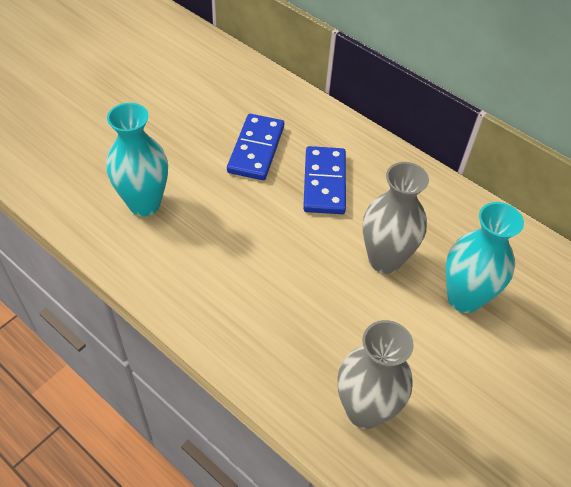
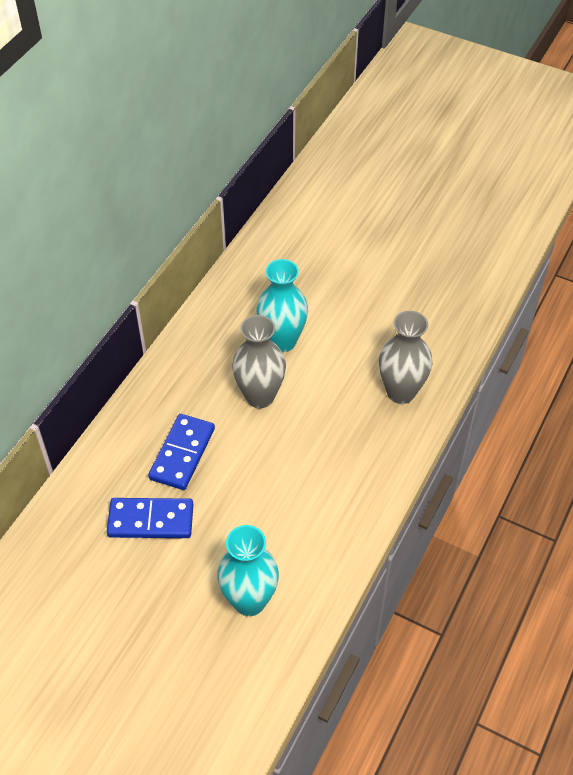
camera: 100 degrees left, 0 degrees up
(324, 182) = (182, 454): blue domino -> blue domino turned 60 degrees counterclockwise

